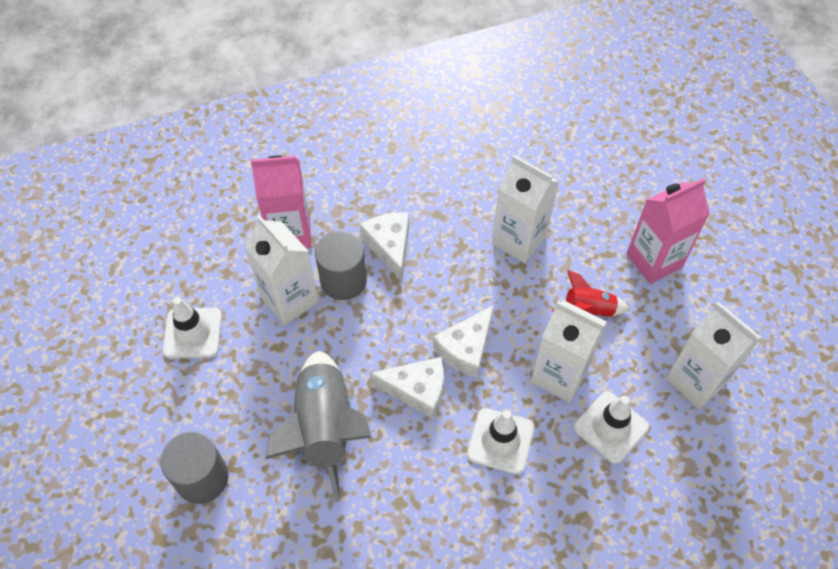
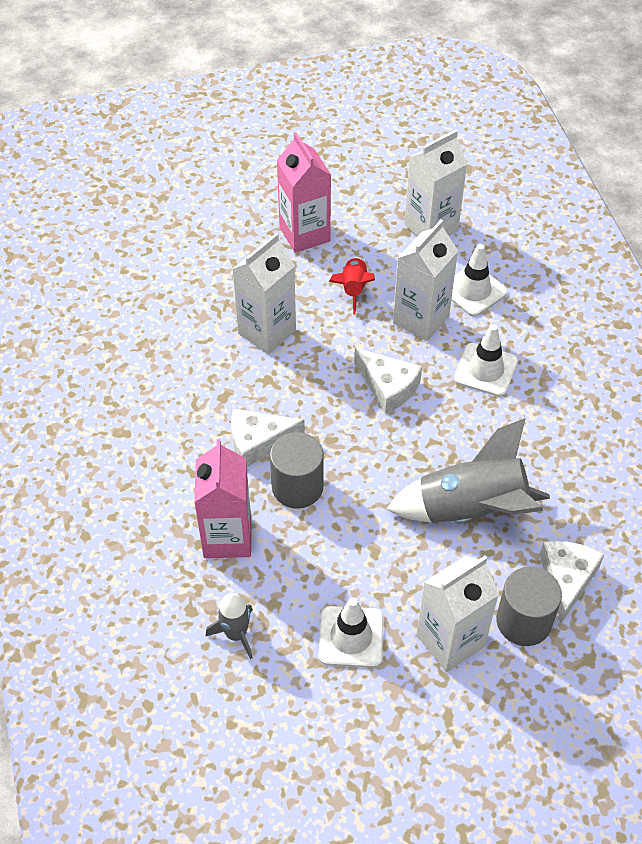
camera: 85 degrees left, 5 degrees down
(199, 249) = (236, 634): none -> grey rocket
(289, 300) = (317, 539): white carton -> white carton (450, 641)
(417, 390) = (431, 430): white cheese -> white cheese (566, 579)

